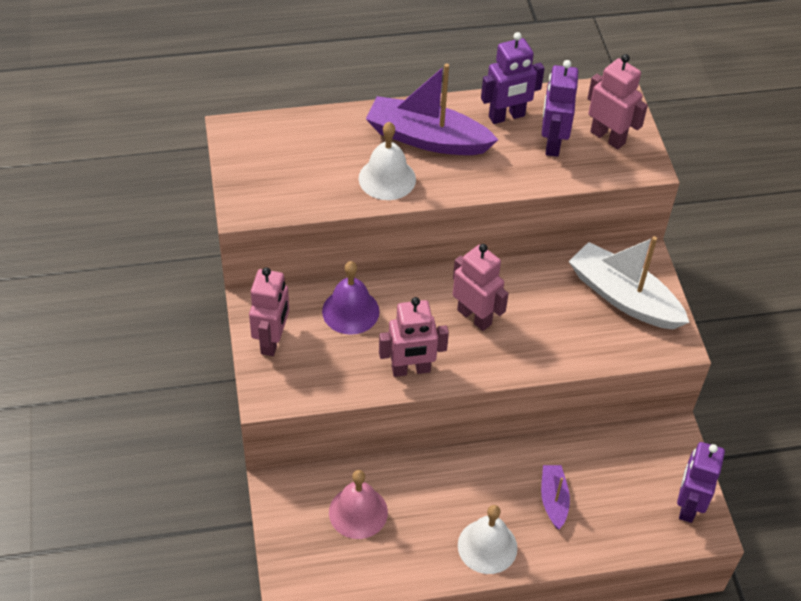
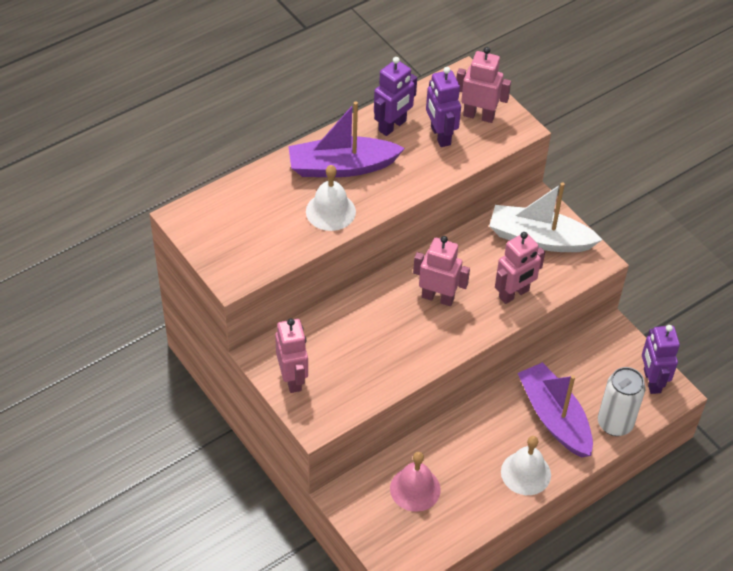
camera: 25 degrees left, 0 degrees up
(350, 311) = (340, 330): purple bell -> none
(411, 370) = (414, 358): pink robot -> pink robot (514, 294)
(553, 500) = (554, 417): purple boat -> purple boat, size x1.91
(618, 535) = (615, 423): none -> white can

